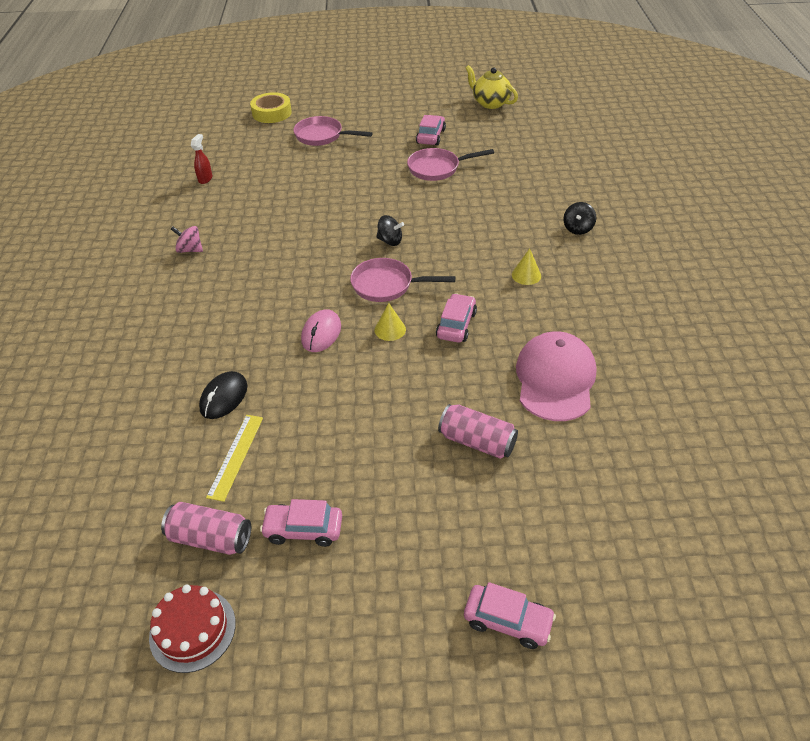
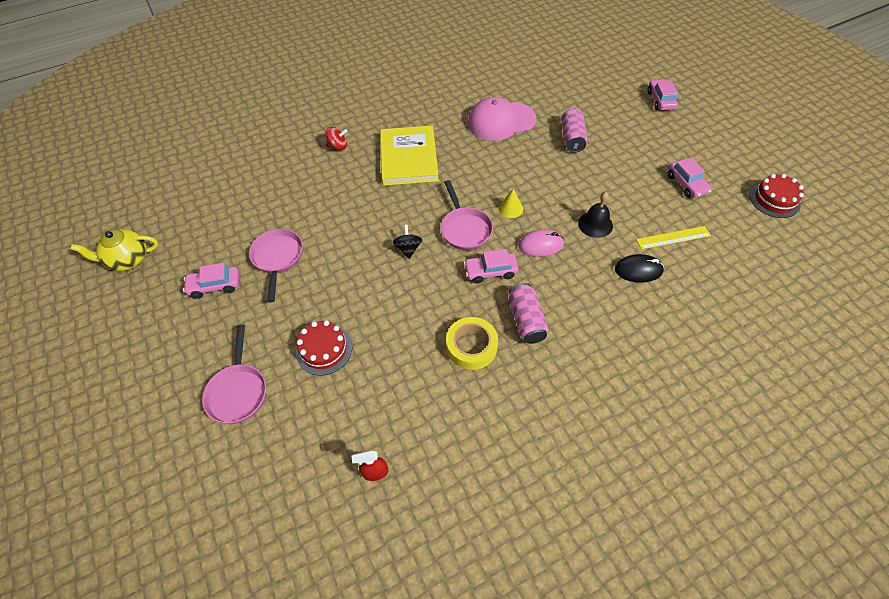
camera: 115 degrees left, 10 degrees up
(190, 250) = (503, 402): pink spinning top -> none
(210, 538) = (728, 220): pink can -> pink can (526, 320)
(272, 113) = (188, 488): yellow tape -> yellow tape (471, 346)
(313, 392) = (595, 224): none -> black bell
(322, 175) = (324, 349): none -> red cake
(437, 168) = (278, 258): pink pan -> pink pan turned 150 degrees counterclockwise
(456, 325) = (483, 177): pink car -> pink car (490, 271)
(490, 103) = (128, 260): yellow teapot -> yellow teapot turned 60 degrees clockwise
(526, 275) = (409, 158): yellow cone -> yellow book
(578, 229) = (338, 146): black spinning top -> red spinning top

